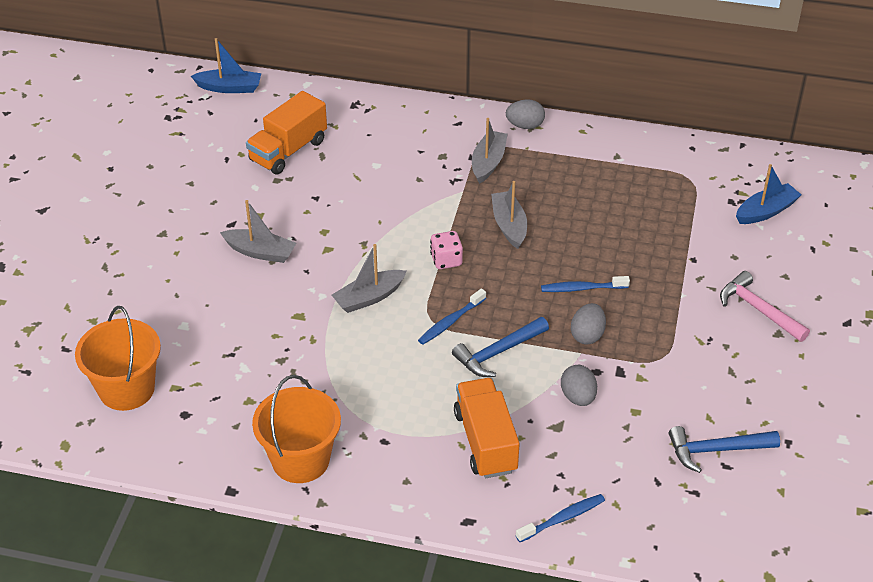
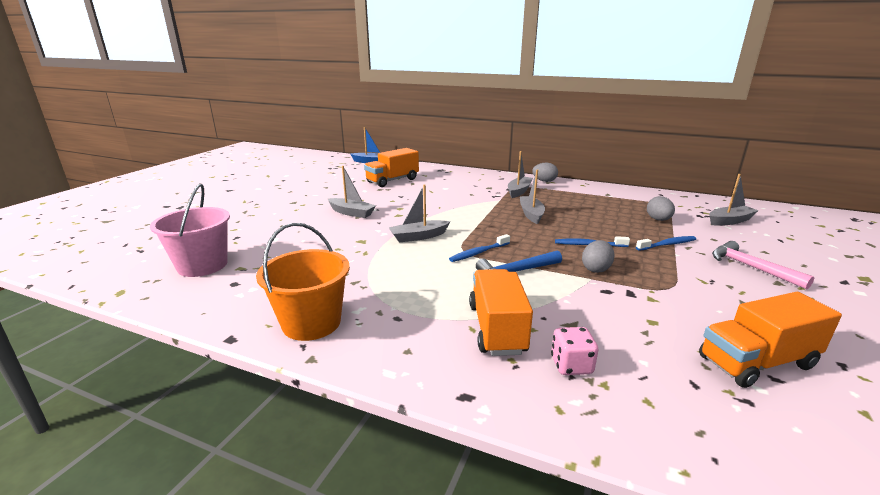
camera: 10 degrees right, 20 degrees down
(126, 389) = (202, 265): orange bucket -> pink bucket
(446, 260) = (482, 225): pink dice -> pink dice (571, 365)
(563, 518) = (582, 408): blue toothbrush -> blue toothbrush (667, 244)
(578, 397) = (591, 306): grey egg -> grey egg (658, 220)
(716, 450) = (757, 362): blue hammer -> orange truck
(766, 211) = (729, 221): blue boat -> grey boat

